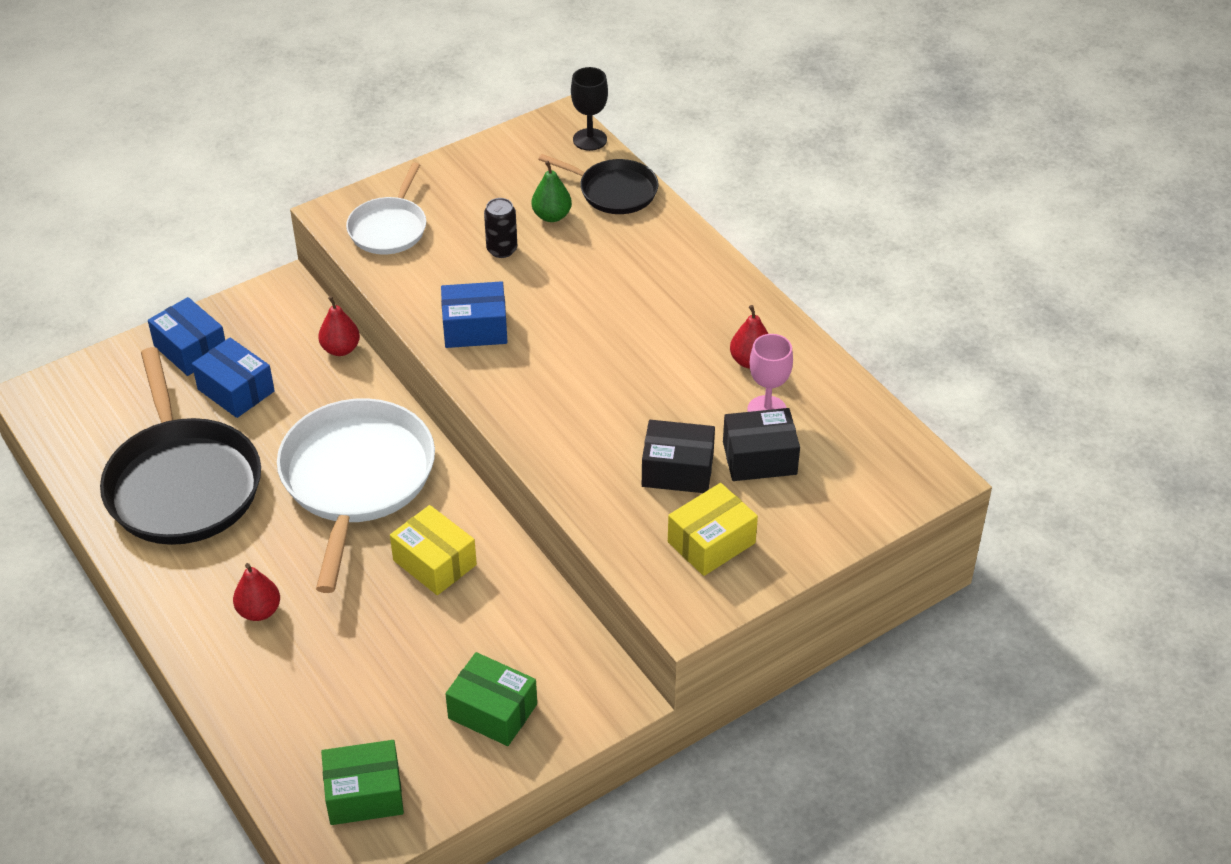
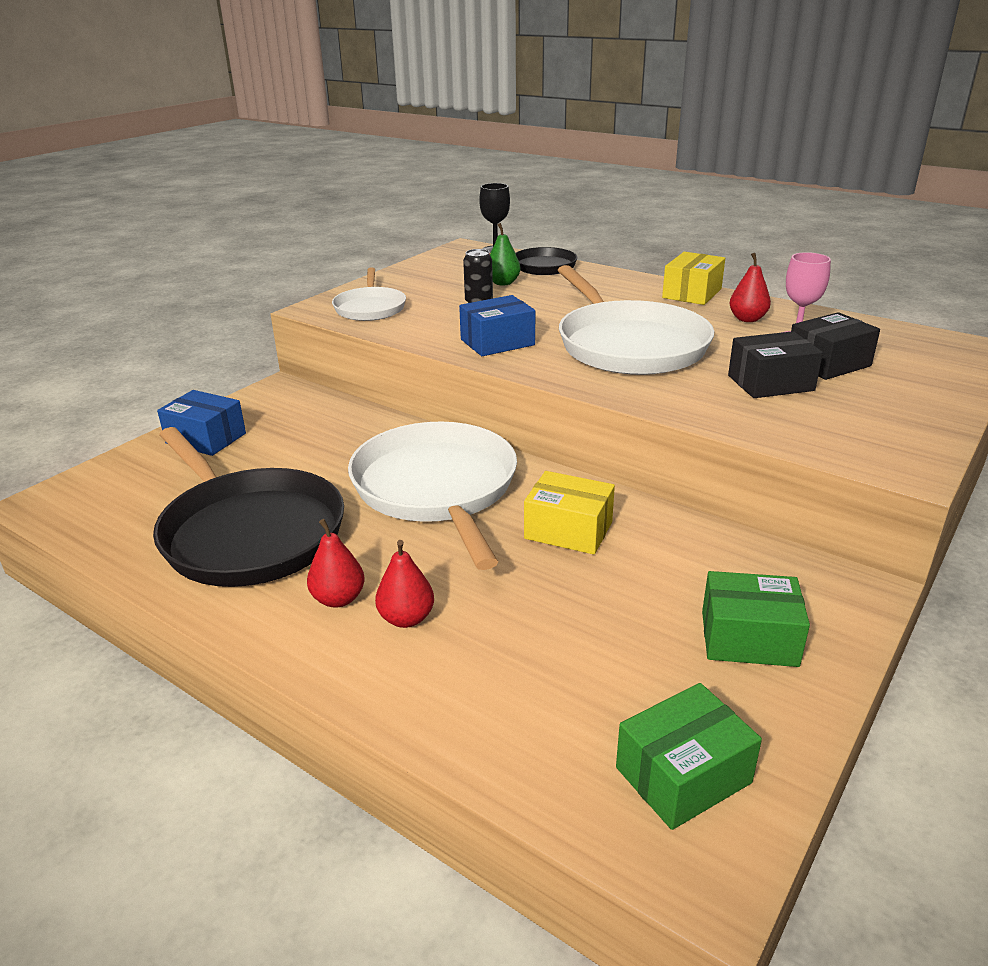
camera: 20 degrees left, 15 degrees down
(236, 390) = (269, 455): blue box -> none
(341, 349) = (357, 411): red pear -> red pear (338, 599)
(595, 371) = (629, 345): none -> white pan
(711, 542) = (861, 418): yellow box -> yellow box (692, 293)

